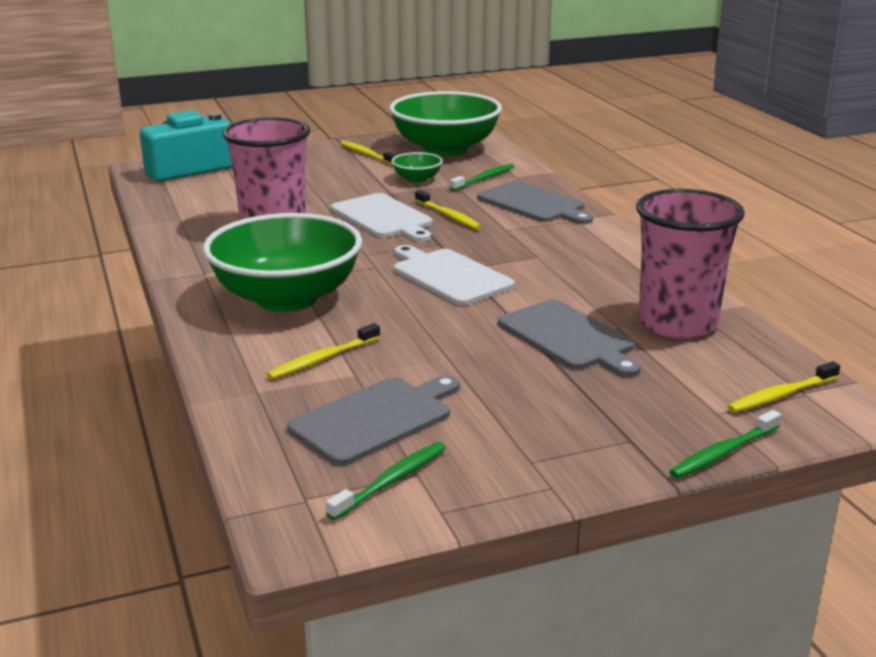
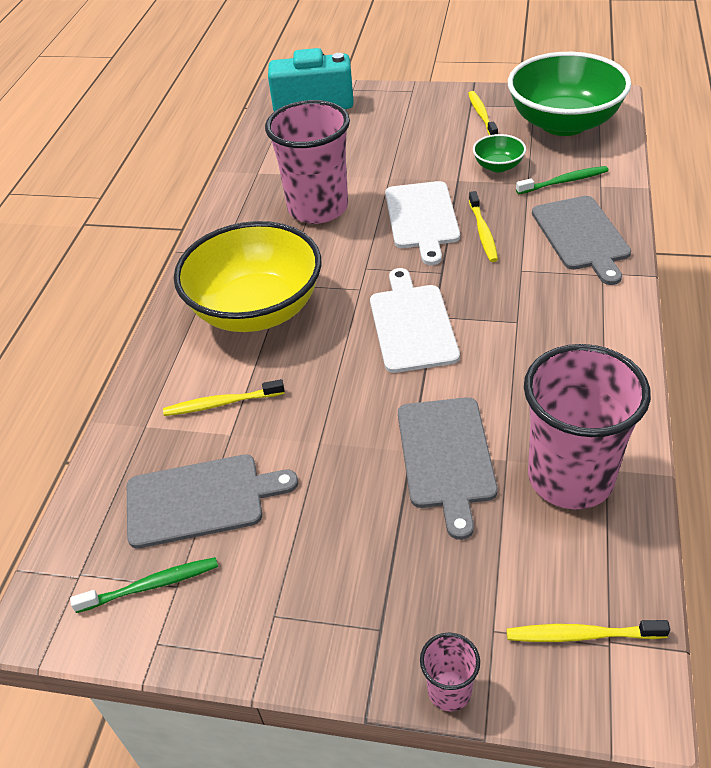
camera: 35 degrees right, 20 degrees up
(287, 298) = (256, 310): green bowl -> yellow bowl
(723, 452) = (449, 691): green toothbrush -> pink cup

